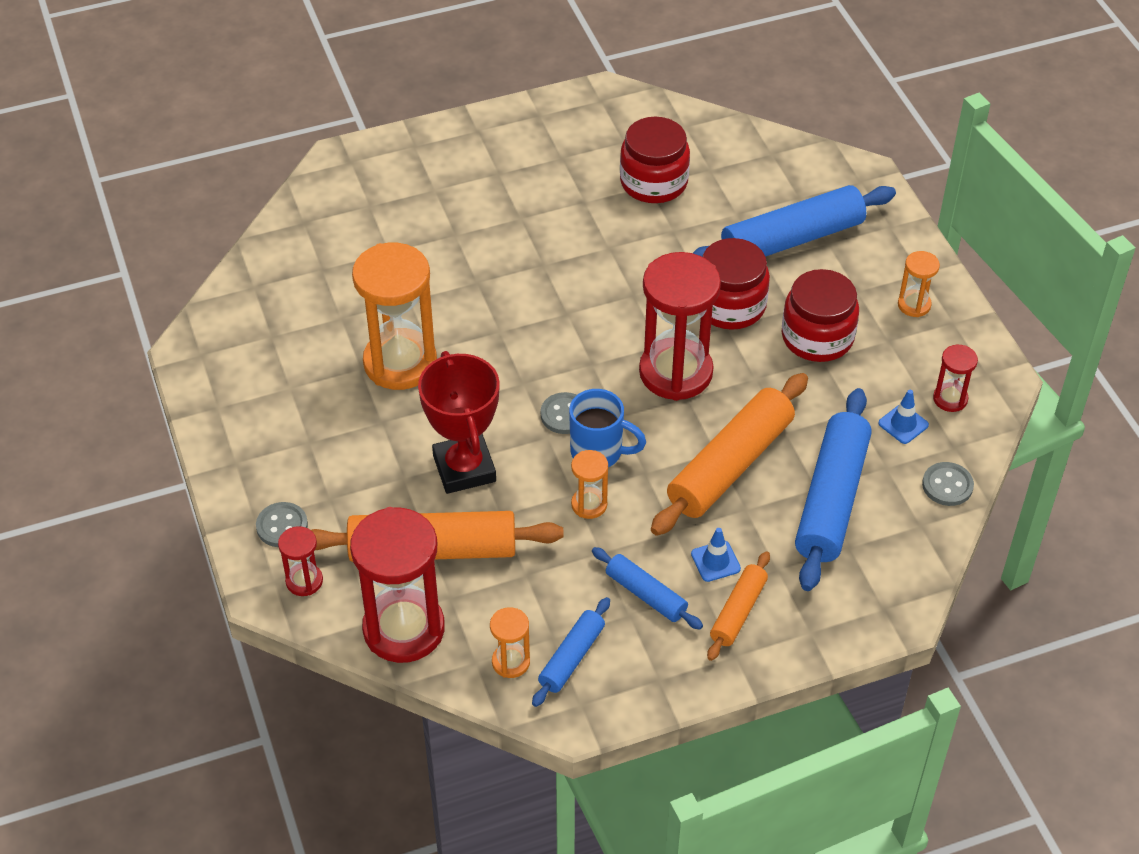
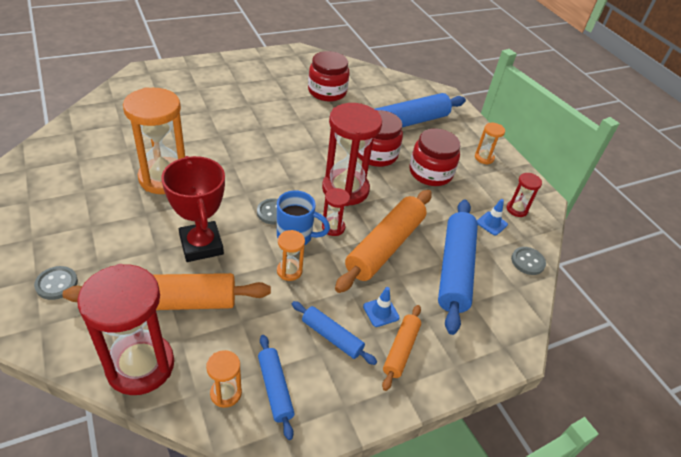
camera: 10 degrees left, 5 degrees down
(304, 581) = (65, 326): red hourglass -> red hourglass (333, 227)
(571, 657) = (275, 389): blue rolling pin -> blue rolling pin turned 45 degrees counterclockwise

